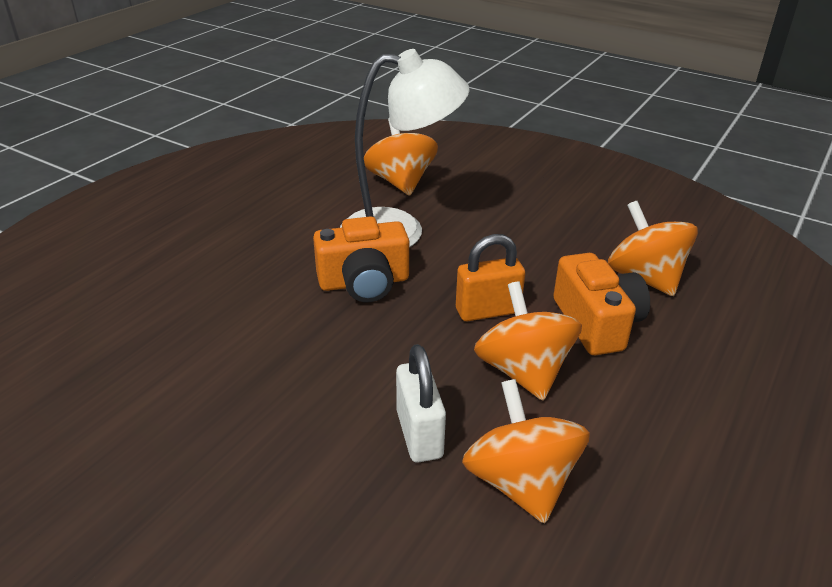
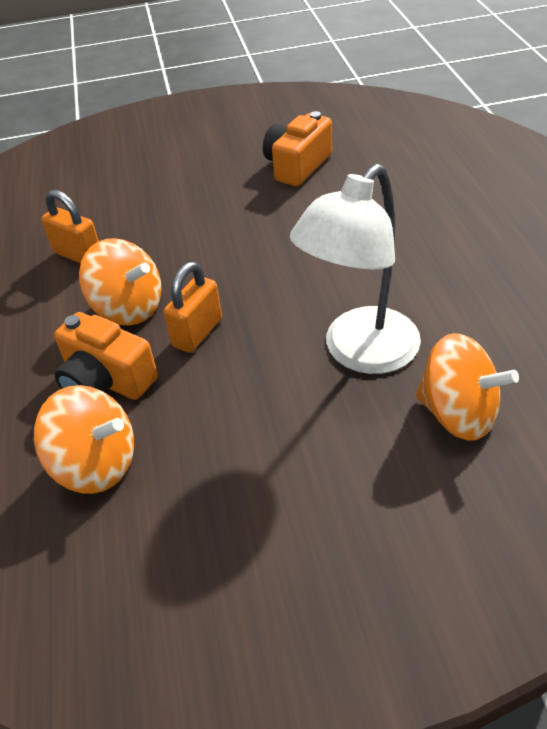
camera: 140 degrees right, 10 degrees up
(364, 282) = (311, 291): orange camera -> orange camera (297, 166)
(419, 434) = (153, 240): white padlock -> none
(520, 482) = (78, 255): orange spinning top -> orange padlock

